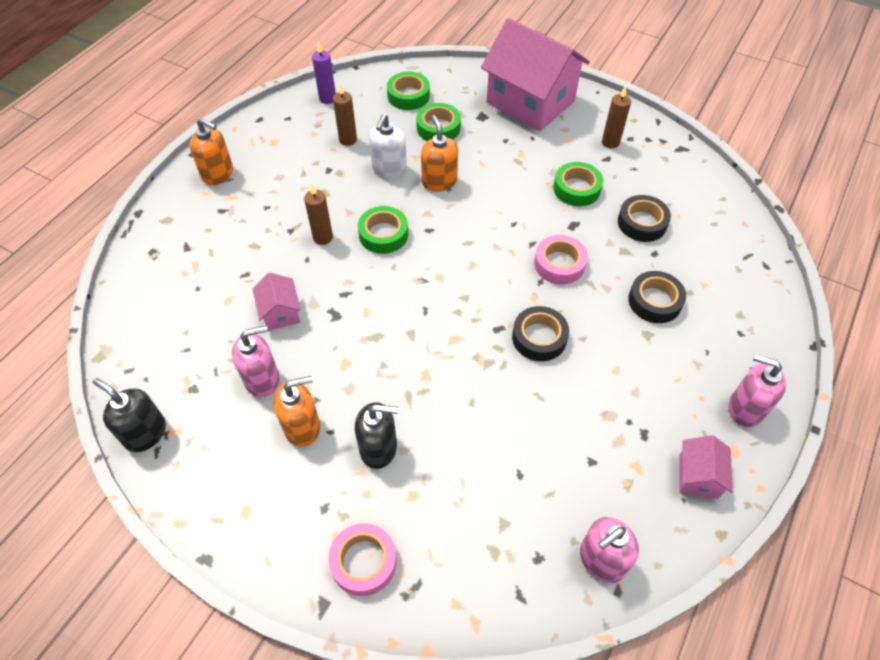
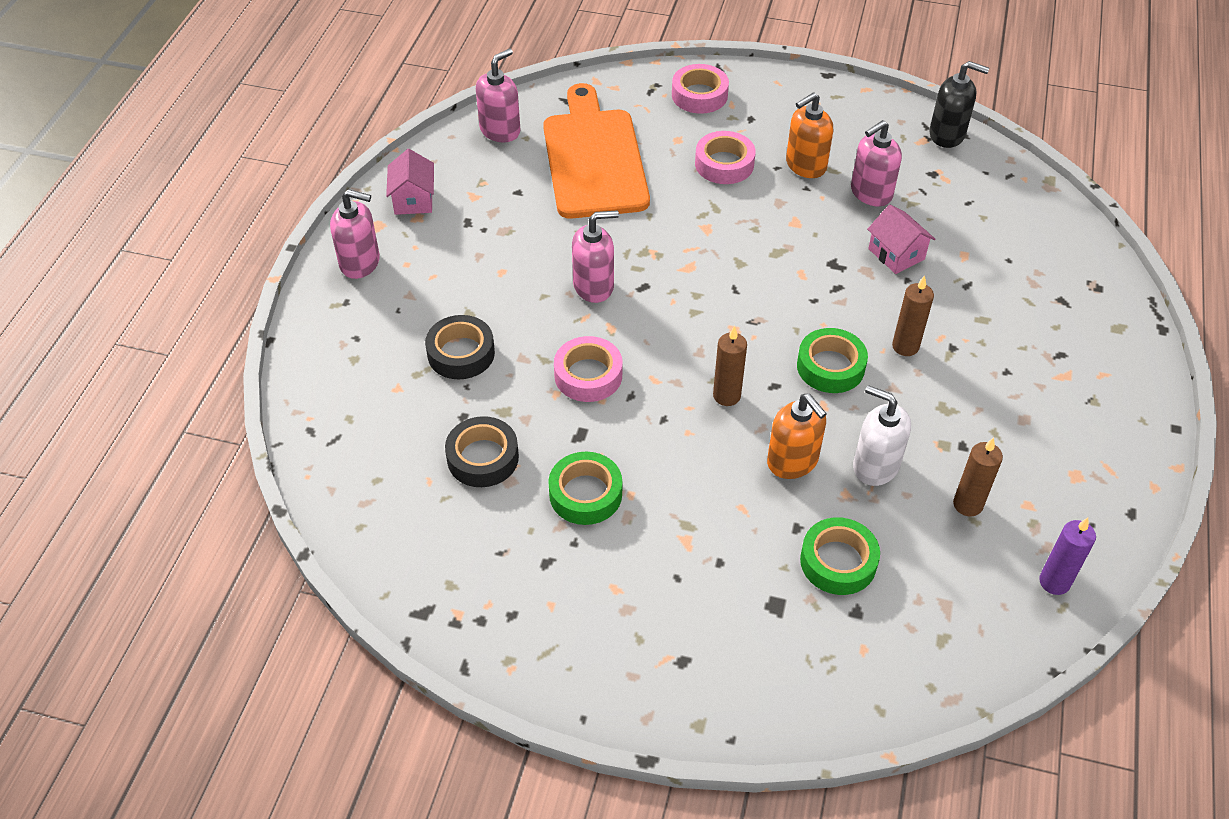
camera: 165 degrees right, 5 degrees down
(218, 174) = (1111, 404): orange soap dispenser -> none
(379, 448) = (724, 164): black soap dispenser -> pink tape
(389, 169) = (875, 466): white soap dispenser -> white soap dispenser turned 60 degrees counterclockwise
(408, 96) = (922, 622): green tape -> none
(506, 489) = (594, 158): none -> orange cutting board
(530, 102) = (702, 660): pink house -> none
(539, 338) = (594, 286): black tape -> pink soap dispenser
(610, 142) = (544, 597): brown candle -> brown candle (726, 396)

